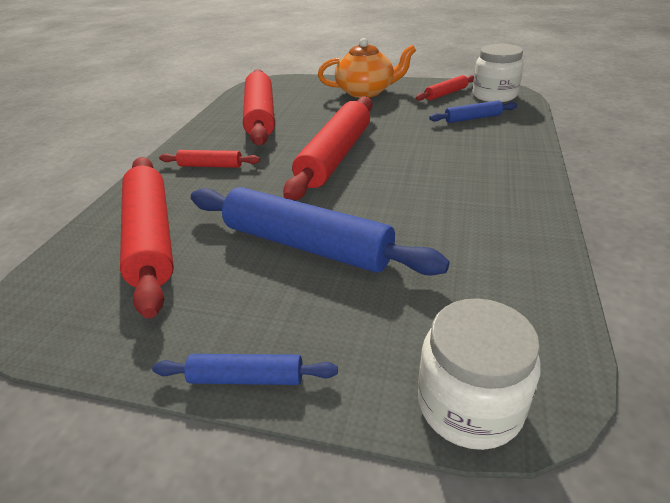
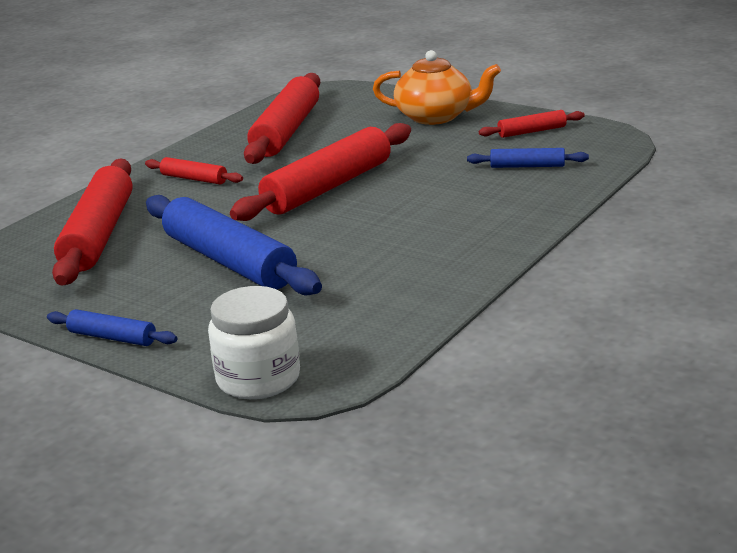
camera: 20 degrees right, 10 degrees down
(494, 95) = (590, 141): white jar -> none

